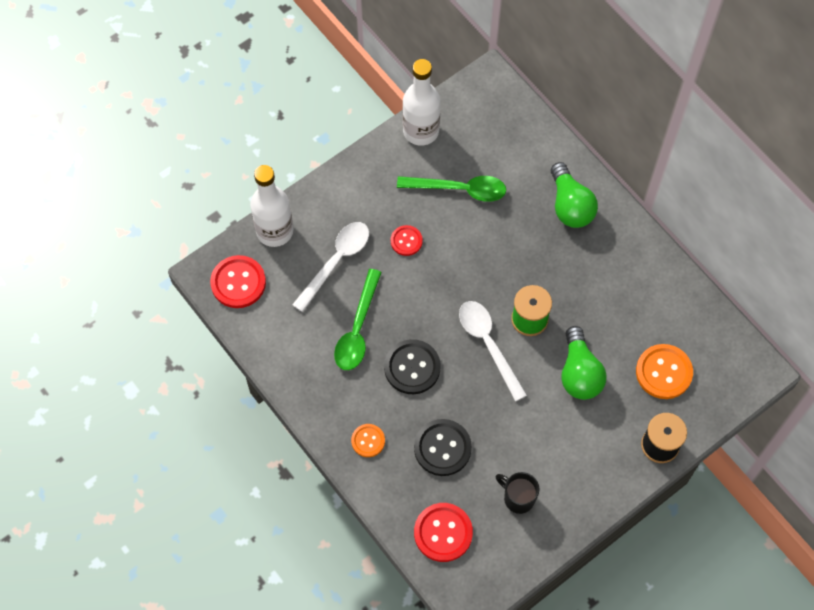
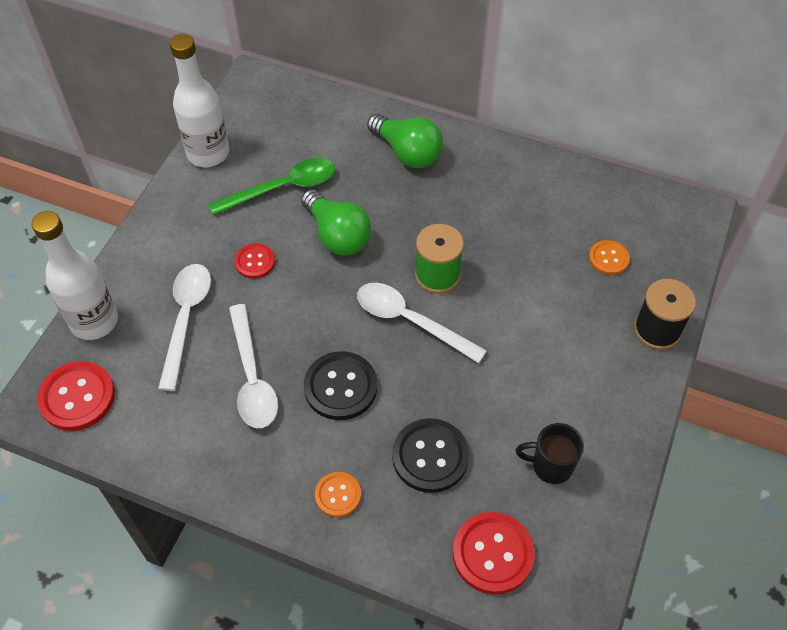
camera: 30 degrees left, 10 degrees down
(357, 329) = (252, 377): green spoon -> white spoon
(579, 373) = (525, 301): green light bulb -> green light bulb (337, 235)
(663, 372) = (608, 258): orange button -> orange button, size x0.59

